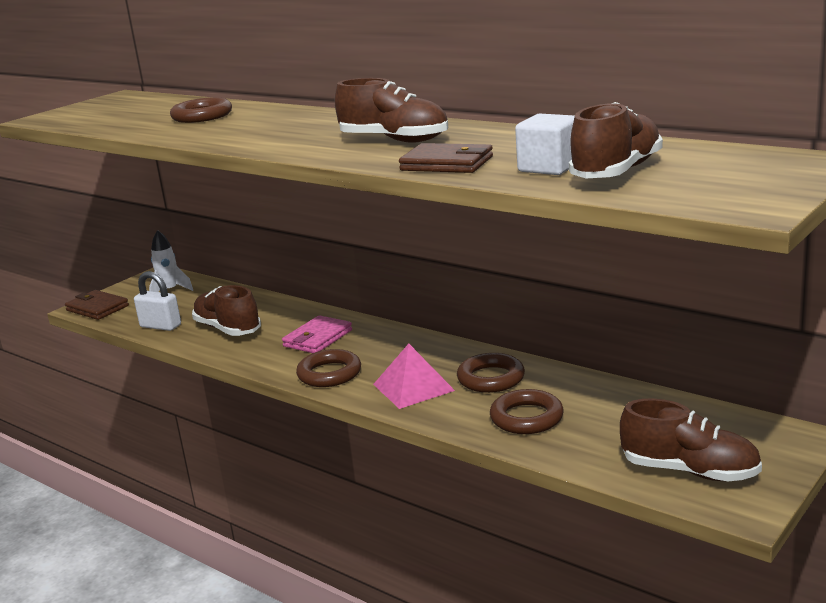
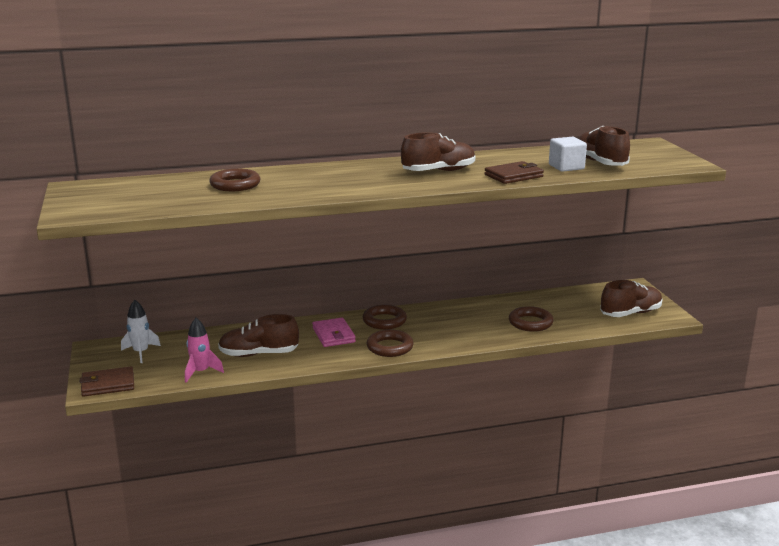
camera: 55 degrees left, 0 degrees up
(160, 326) = (201, 372): white padlock -> pink rocket
(413, 387) = (449, 334): pink pyramid -> none
(491, 378) = (475, 315): brown ring -> brown ring (384, 321)

